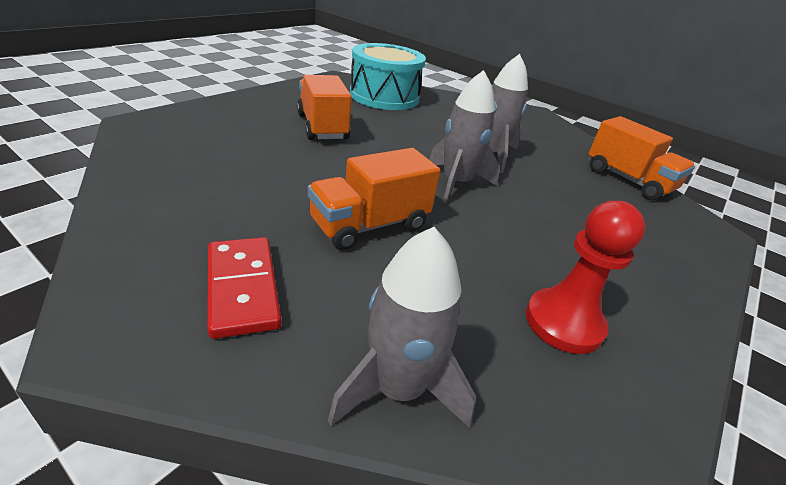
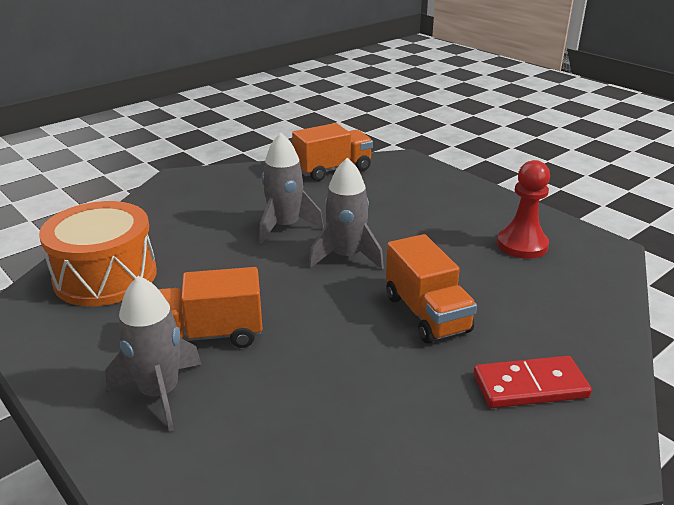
camera: 75 degrees left, 5 degrees down
(384, 96) = (105, 276): turquoise drum -> orange drum
(398, 388) = (598, 316): grey rocket -> grey rocket (159, 393)

